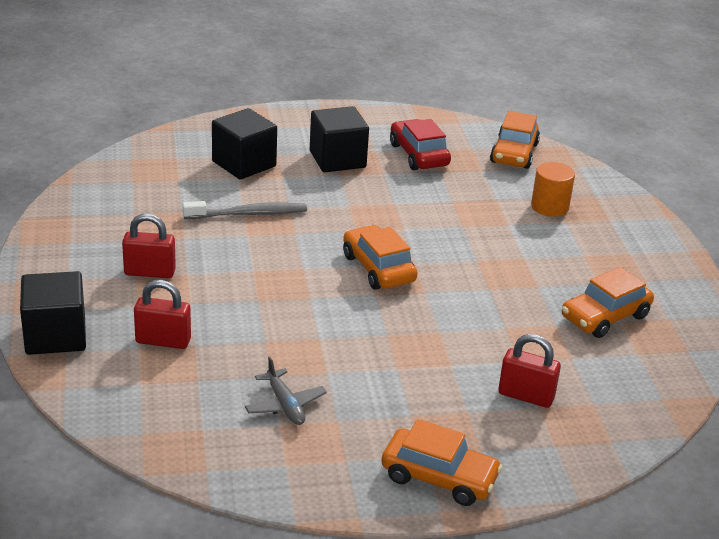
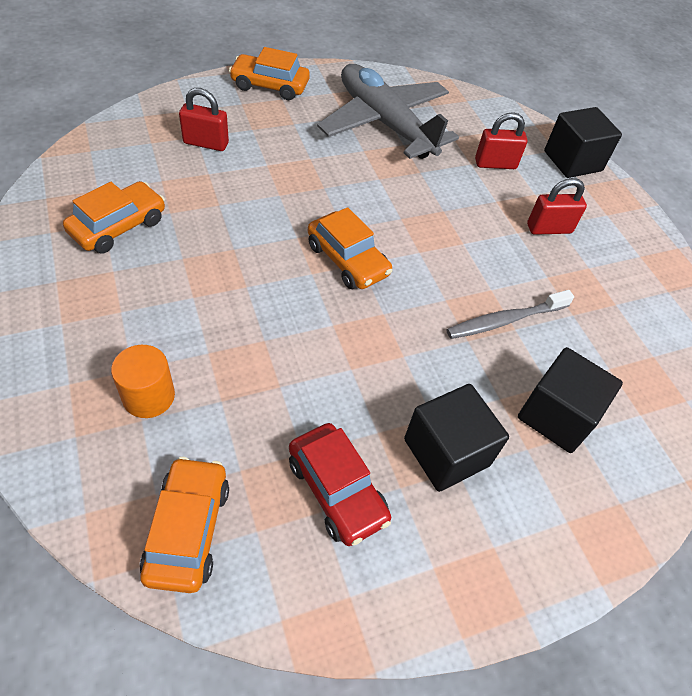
camera: 165 degrees right, 20 degrees up
(285, 405) = (384, 123): grey plane -> grey plane, size x2.47

